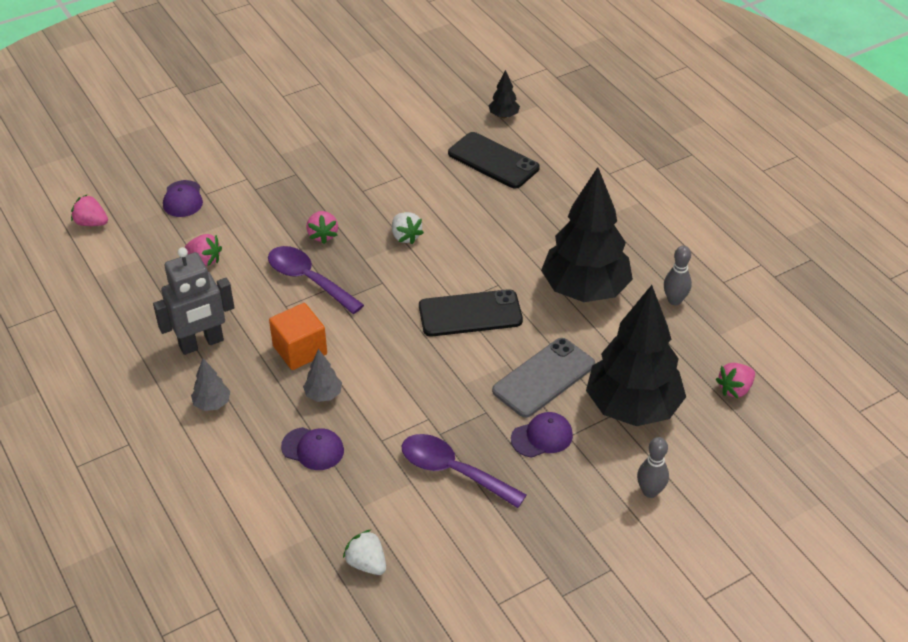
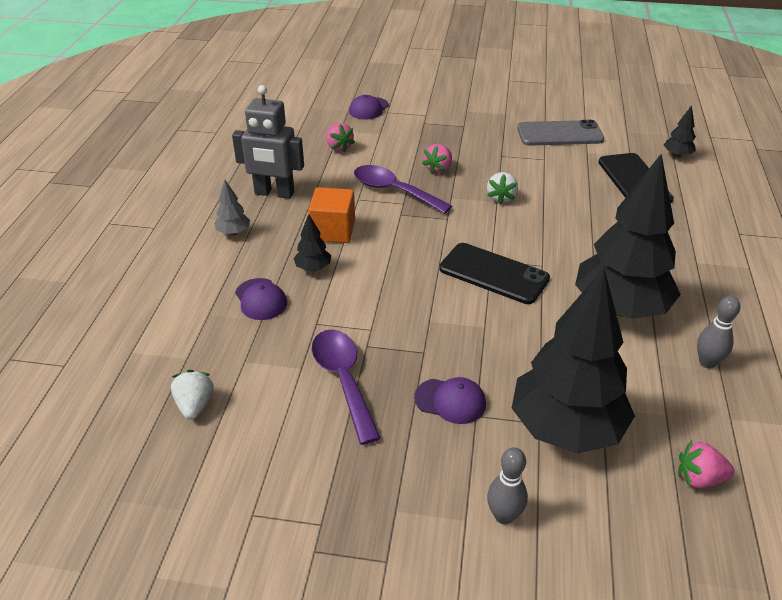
camera: 40 degrees right, 5 degrees down
(91, 223) = (297, 98): pink strawberry -> none
(308, 280) = (394, 191): purple spoon -> purple spoon turned 45 degrees counterclockwise
(323, 395) = (313, 268): grey tree -> black tree
(544, 378) = (505, 355): grey phone -> grey phone (560, 134)

